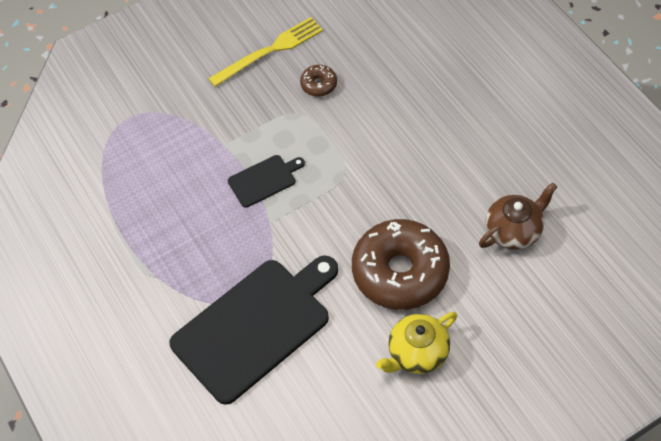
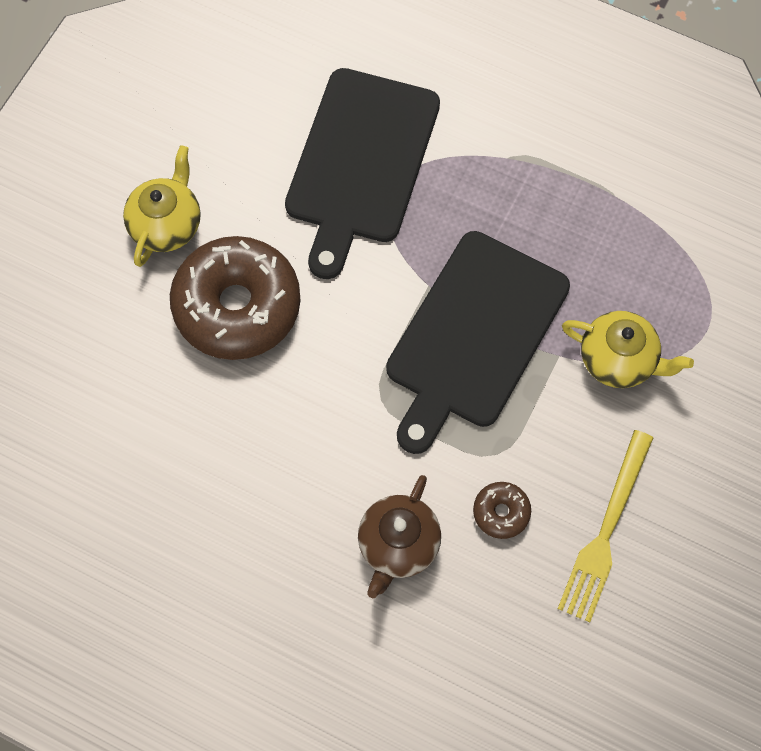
camera: 145 degrees right, 10 degrees up
(192, 126) = (619, 360): none -> yellow teapot
(264, 180) = (474, 335): black cutting board -> black cutting board, size x2.18
(514, 231) = (127, 431): brown teapot -> brown teapot (398, 545)

